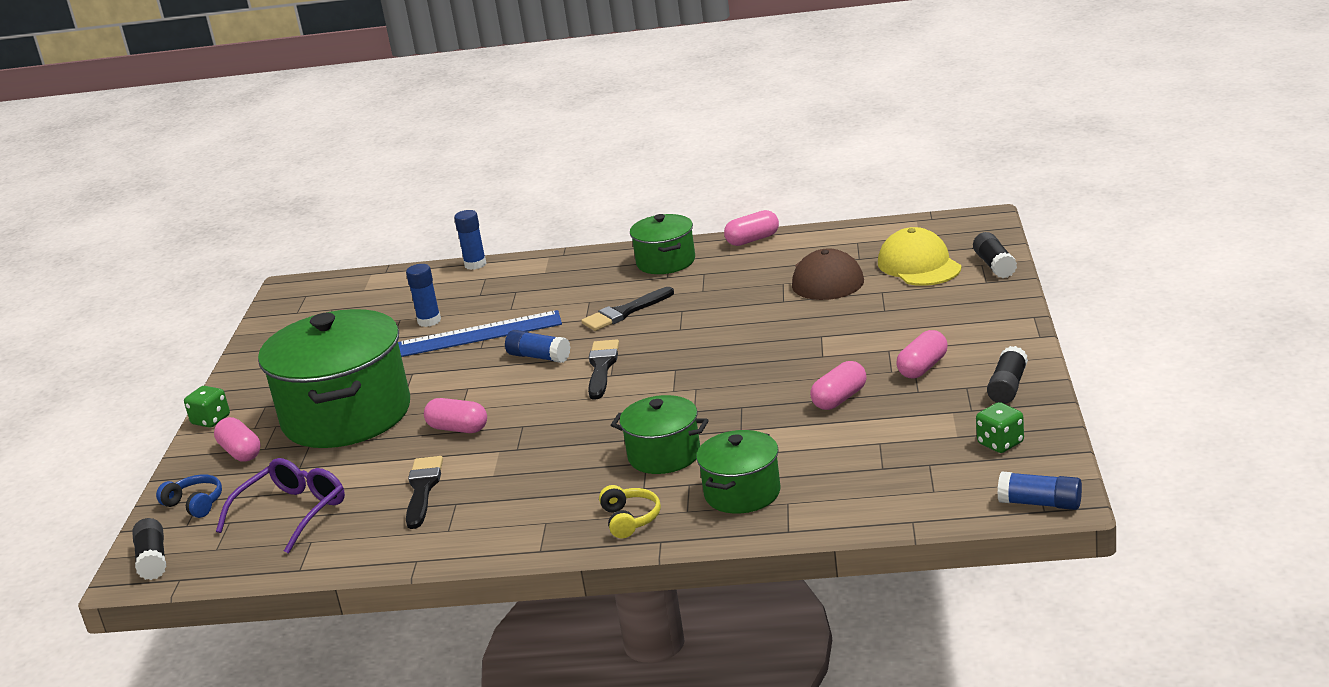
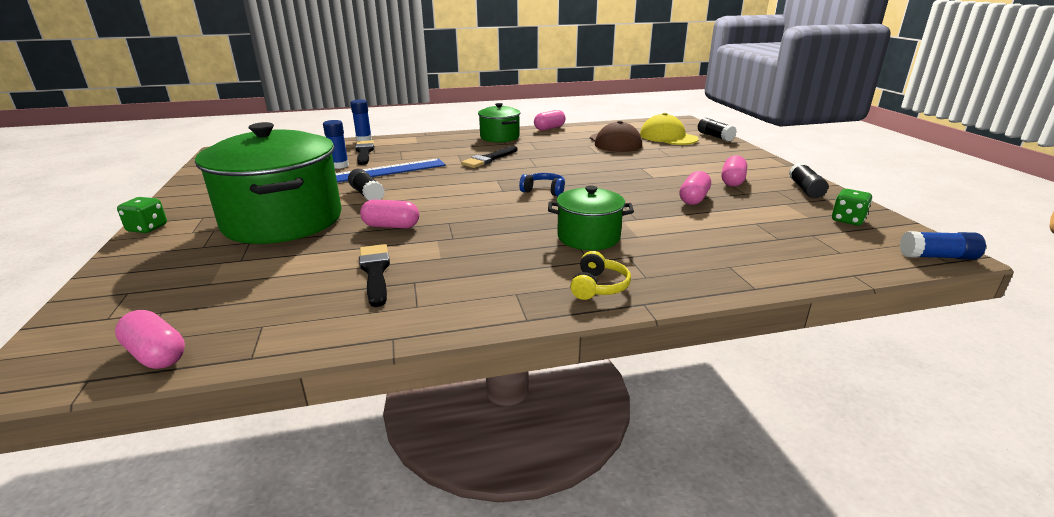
camera: 20 degrees left, 0 degrees up
(153, 560) = (55, 358): black glue stick -> black glue stick (367, 194)
(195, 504) = (121, 296): blue headphones -> blue headphones (544, 191)
(240, 452) = (177, 250): pink capsule -> pink capsule (156, 355)
(292, 513) = (237, 299): purple glasses -> none
(539, 357) = (438, 182): blue glue stick -> none
(602, 367) = (492, 186): black brush -> black brush (364, 152)
(630, 519) = (598, 286): yellow headphones -> yellow headphones turned 45 degrees clockwise
(742, 493) = (683, 261): green pot -> none

